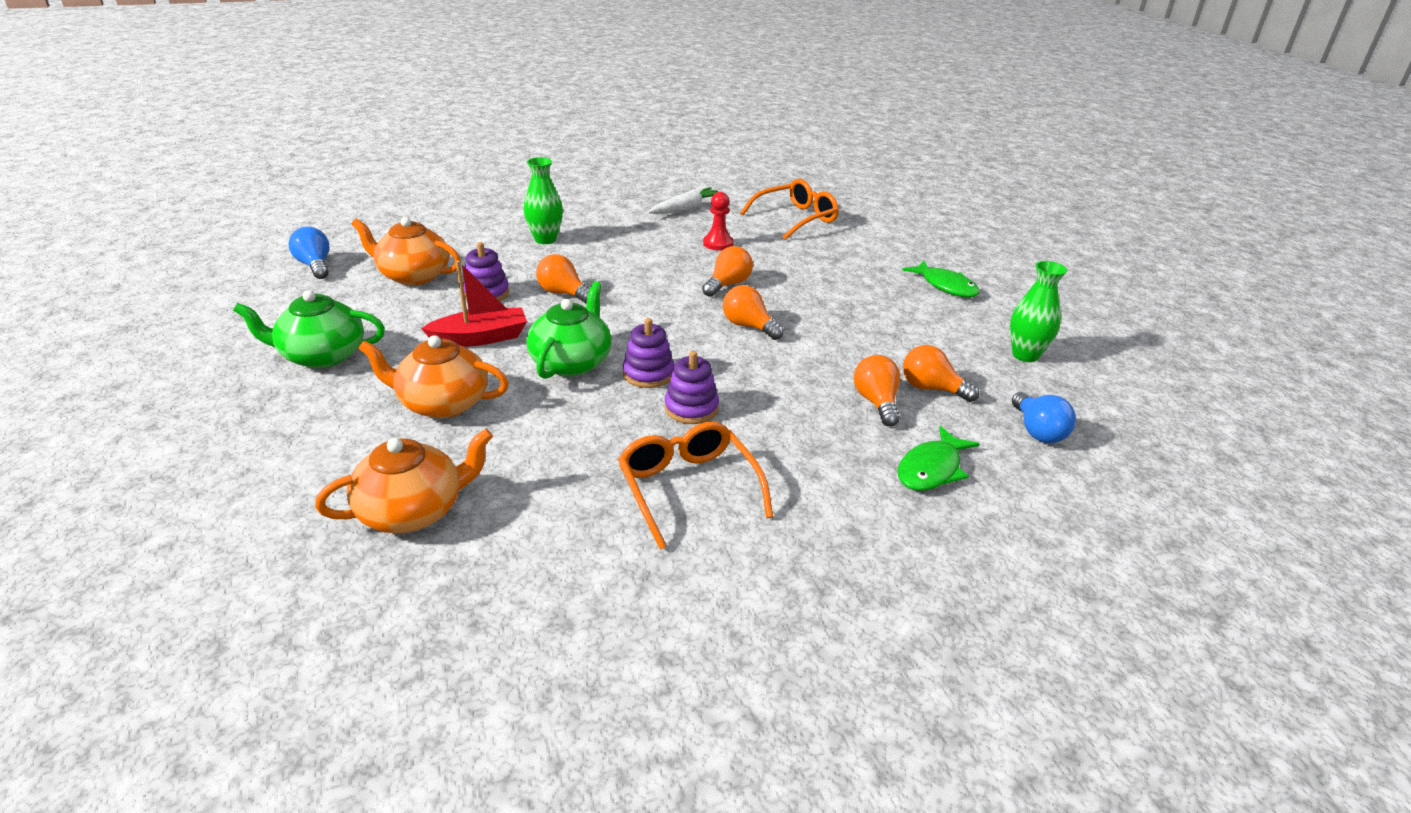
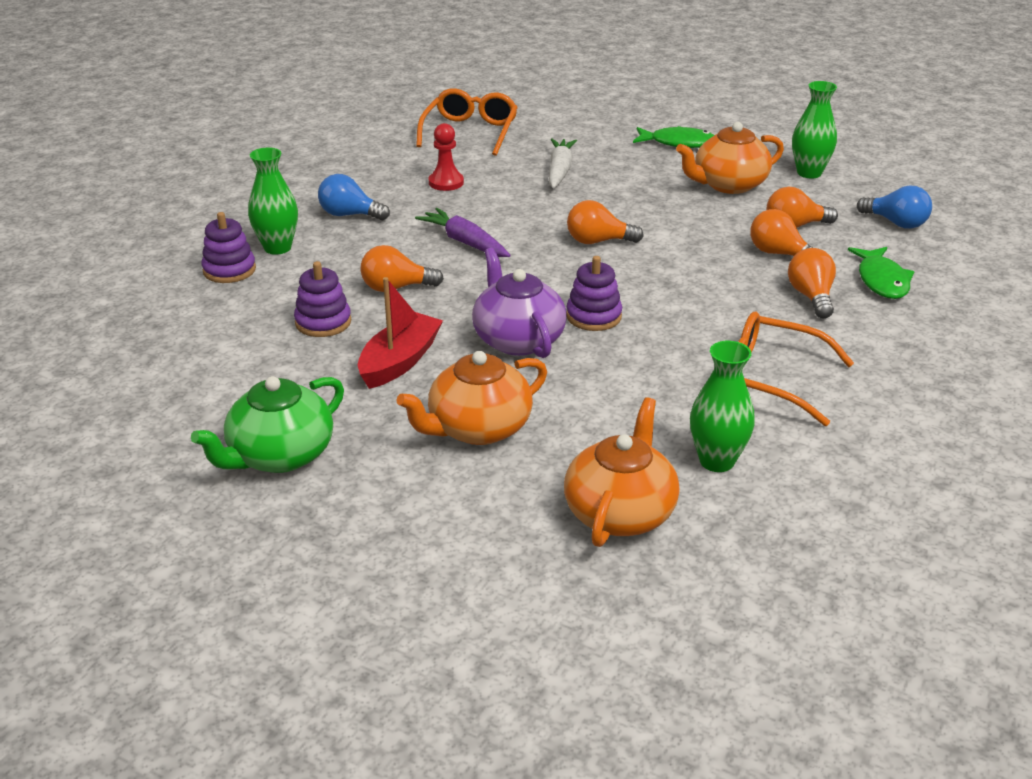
camera: 40 degrees left, 0 degrees up
(315, 266) = (76, 385): blue light bulb -> blue light bulb (349, 215)
(413, 275) = (212, 342): orange teapot -> orange teapot (728, 185)
(537, 520) = (717, 461): none -> green vase
(571, 362) = (518, 339): green teapot -> purple teapot
(658, 285) = (465, 242): none -> purple carrot
(686, 209) = (356, 162): white carrot -> white carrot (559, 171)
(691, 408) = (671, 324): purple stacking toy -> purple stacking toy (229, 270)
(728, 285) = (520, 215): orange light bulb -> orange light bulb (811, 297)

